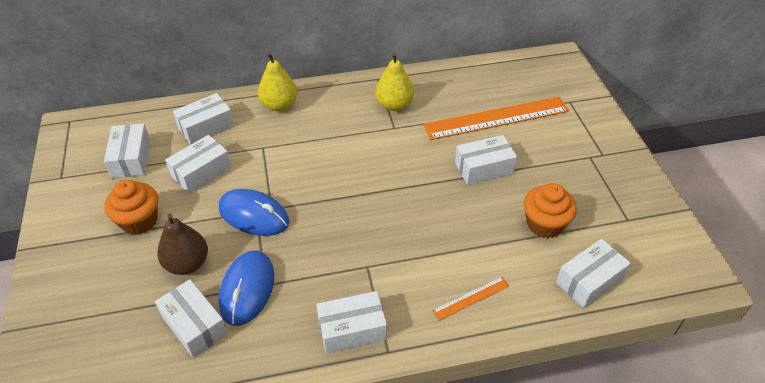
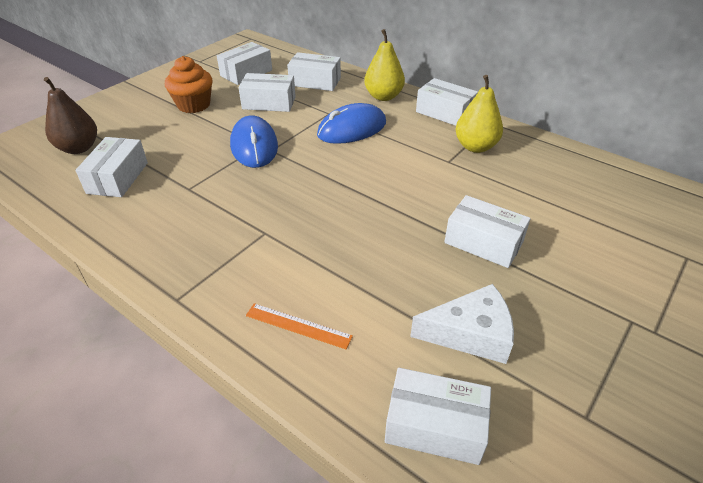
camera: 50 degrees right, 5 degrees down
(187, 264) = (174, 144): brown pear -> brown pear (79, 148)
(247, 289) = (175, 183): blue mouse -> blue mouse (352, 129)
(352, 329) = (183, 262): white box -> white box (445, 113)
(496, 118) = (565, 215): orange ruler -> none
(544, 224) = (470, 333): orange cupcake -> white cheese

